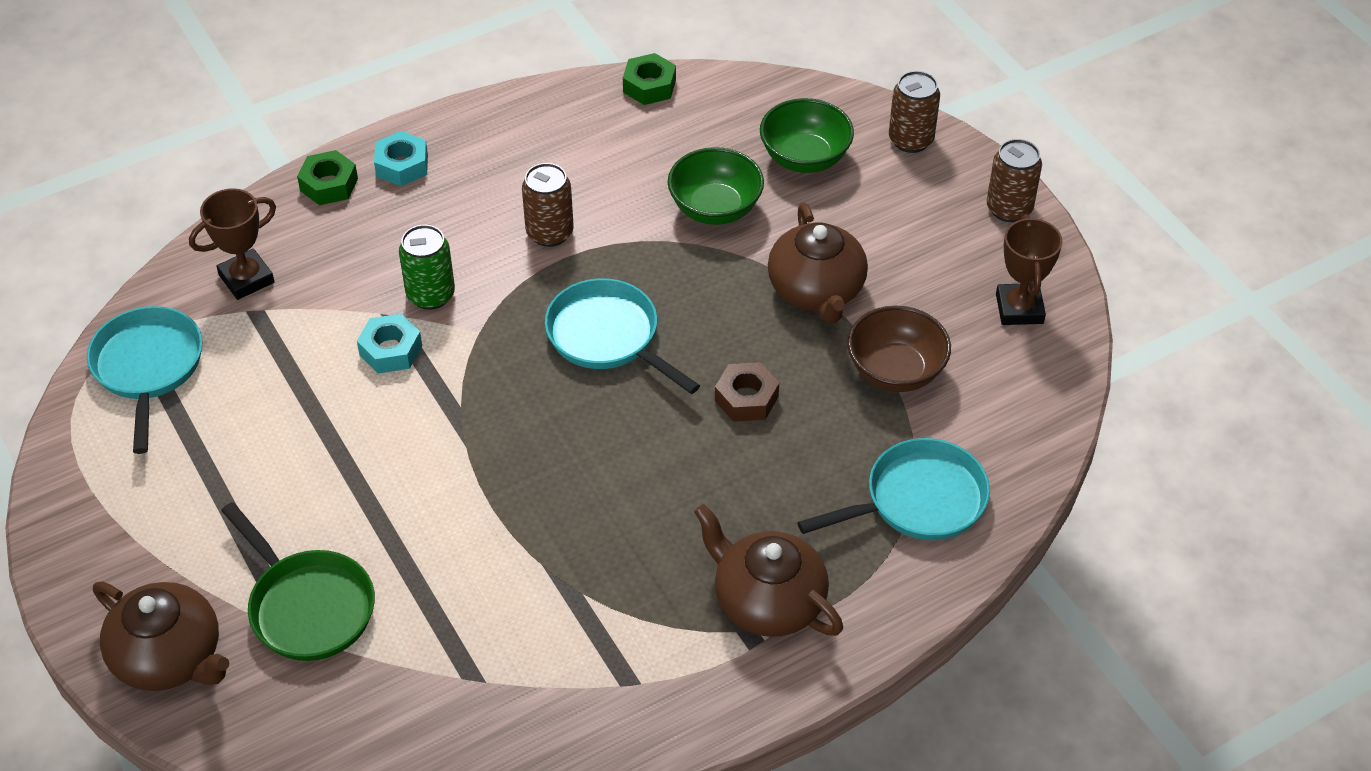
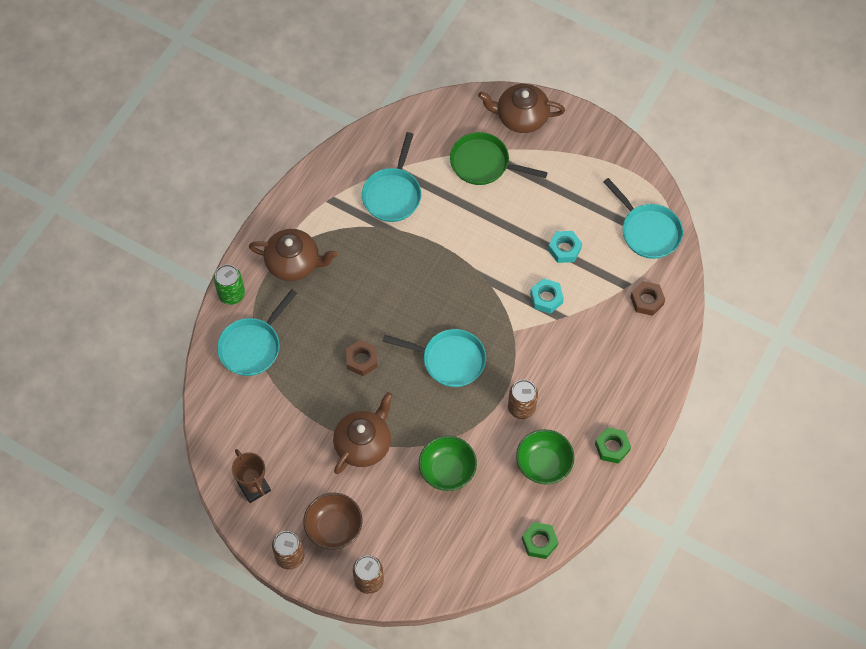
camera: 150 degrees right, 15 degrees up
(246, 279) = (647, 300): brown trophy -> brown nut
(329, 184) = (656, 377): green nut -> green nut (612, 447)
(402, 165) = (629, 410): turquoise nut -> turquoise nut (564, 249)
(431, 295) = (552, 338): green can -> green can (231, 294)
(510, 634) = (393, 194): none -> turquoise pan
(805, 158) = (420, 534): green bowl -> green bowl (543, 464)
(816, 290) = (363, 443): brown teapot -> brown teapot turned 75 degrees clockwise
(895, 371) = (298, 414): brown bowl -> brown bowl (334, 527)

